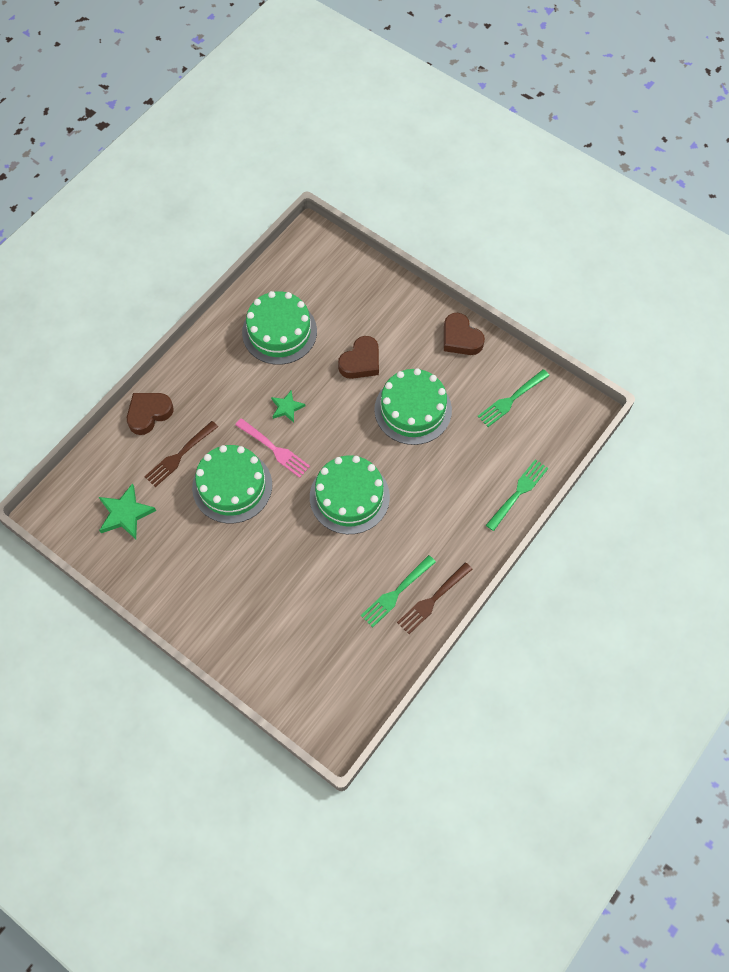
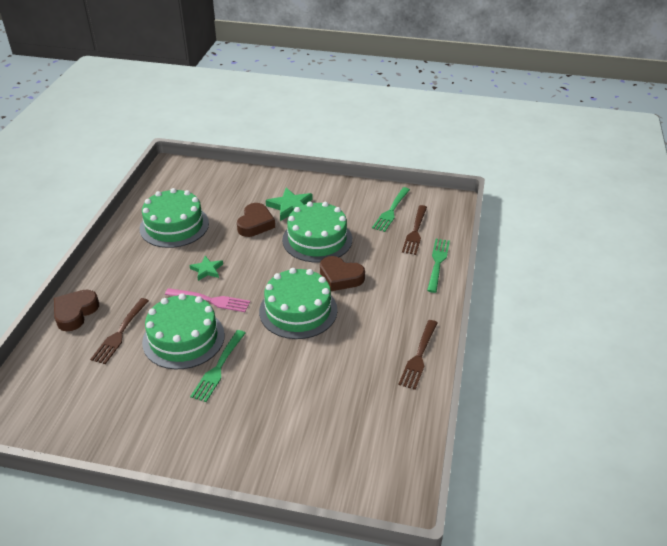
camera: 25 degrees left, 25 degrees down
(125, 514) = (82, 395): green star -> green star (290, 207)
(396, 592) = (383, 362): green fork -> green fork (218, 367)
(460, 338) = (327, 189): brown heart -> brown heart (340, 277)
(520, 439) = (415, 231): none -> brown fork

